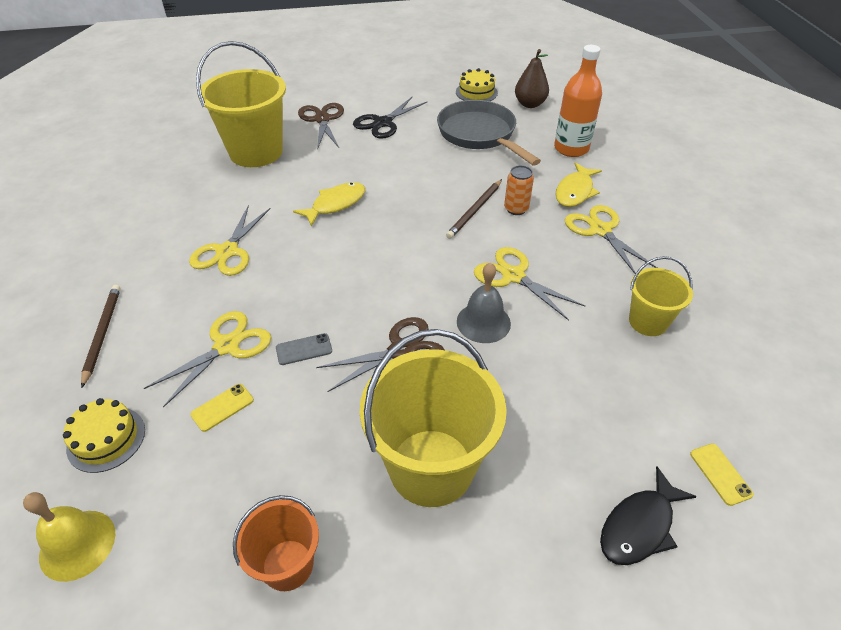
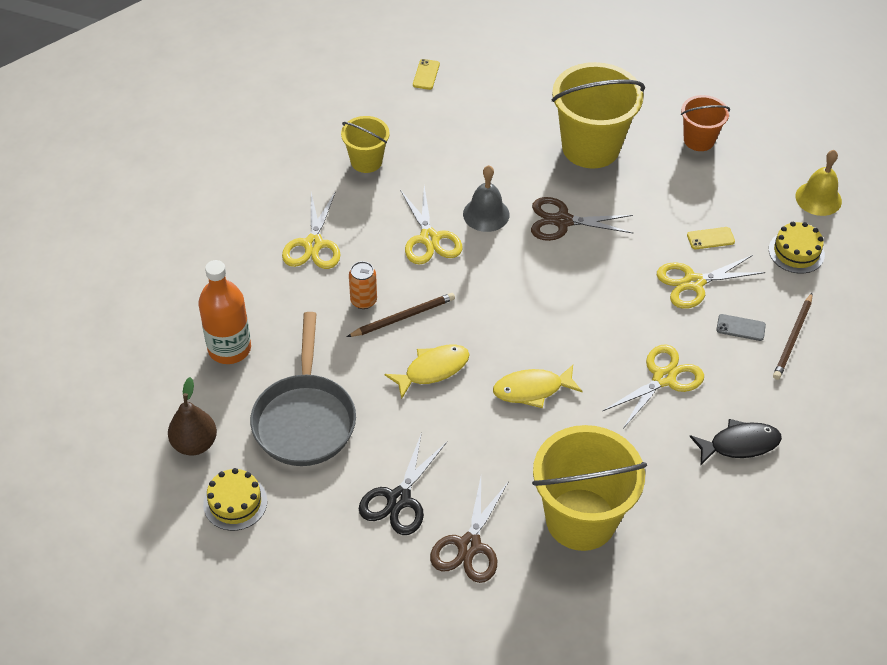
camera: 150 degrees left, 5 degrees up
(304, 349) = (635, 254): grey phone -> grey phone (740, 328)
(383, 123) = (399, 499): black scissors -> black scissors turned 135 degrees clockwise
(575, 191) = (288, 293): yellow fish -> yellow fish (432, 370)
(639, 526) = (496, 76): black fish -> black fish (739, 444)

